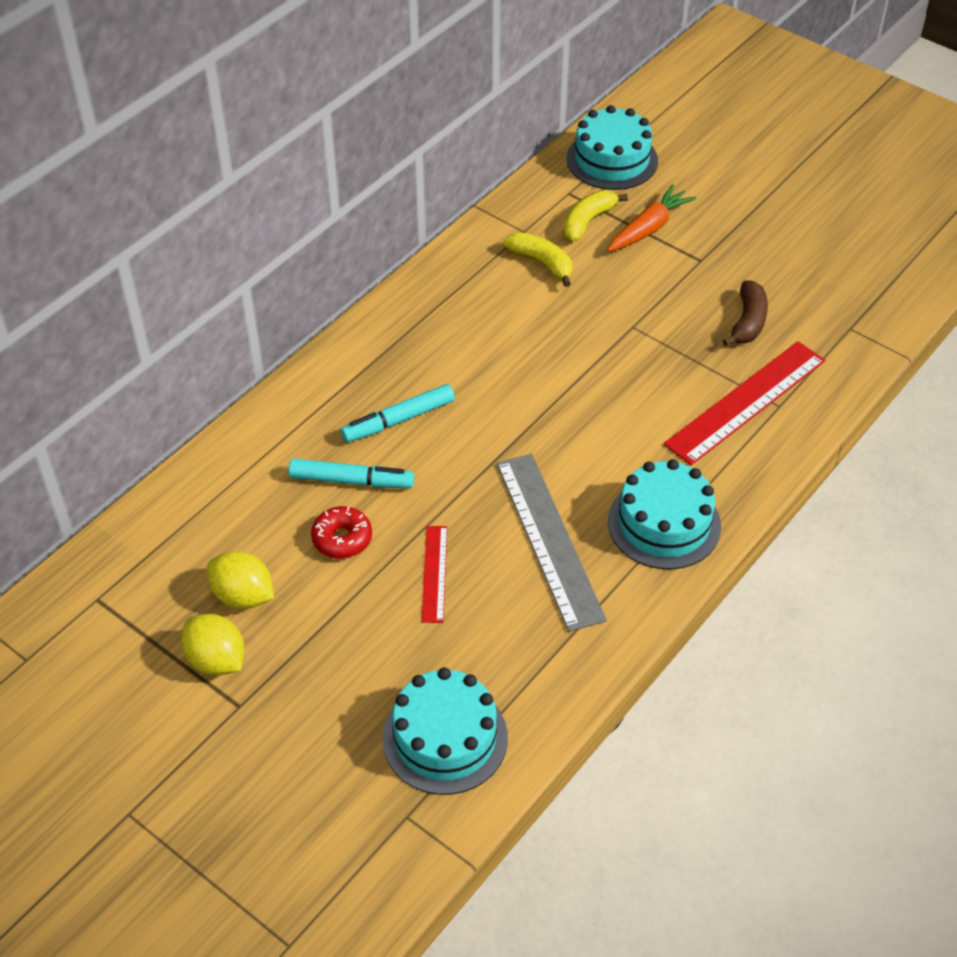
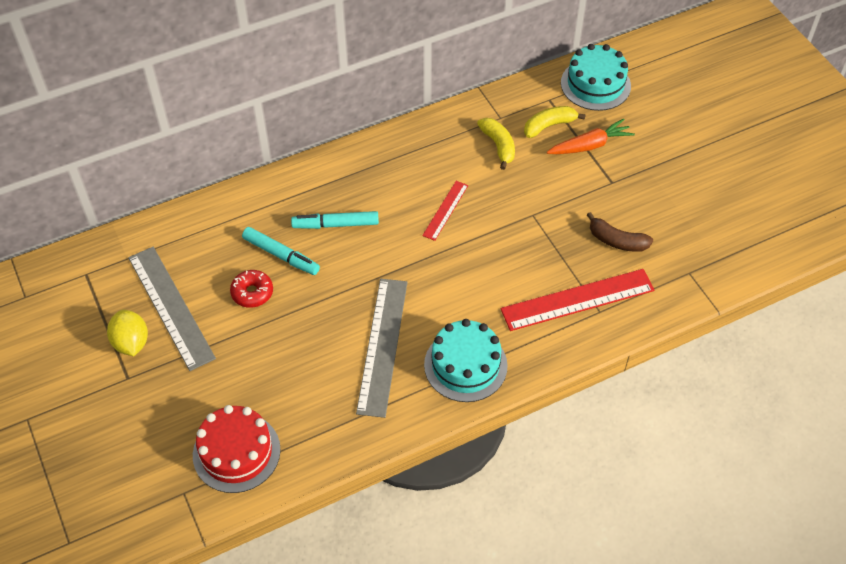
camera: 25 degrees right, 5 degrees up
(243, 596) = (171, 307): yellow lemon -> grey ruler
(434, 573) = (295, 339): red ruler -> red ruler (445, 210)
(445, 738) = (236, 452): turquoise cake -> red cake
(748, 322) = (617, 241): brown banana -> brown banana turned 75 degrees clockwise

